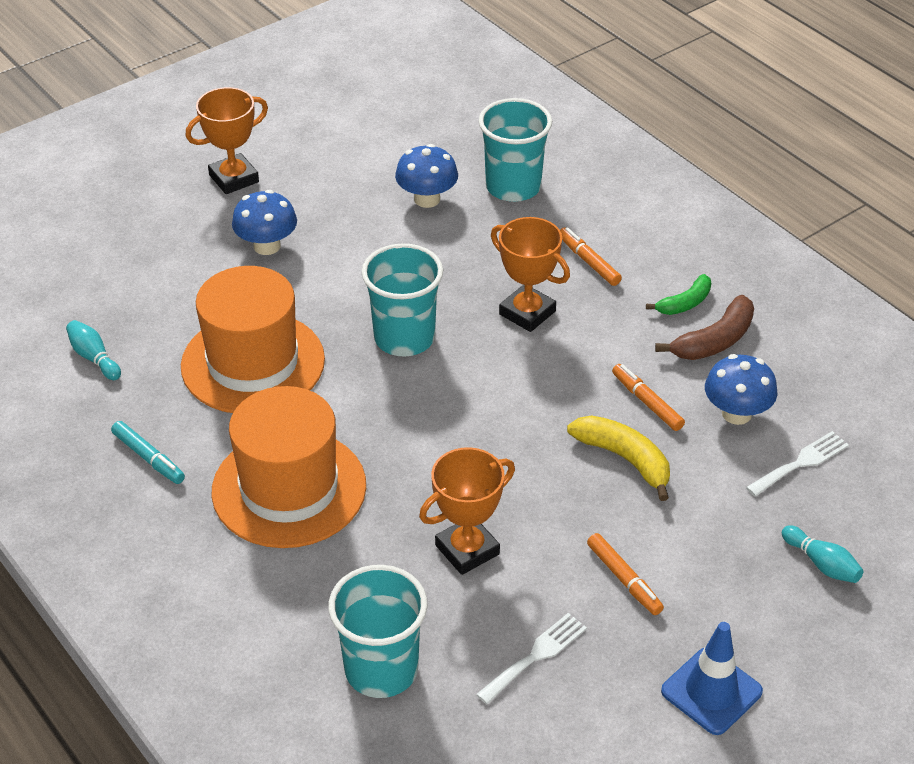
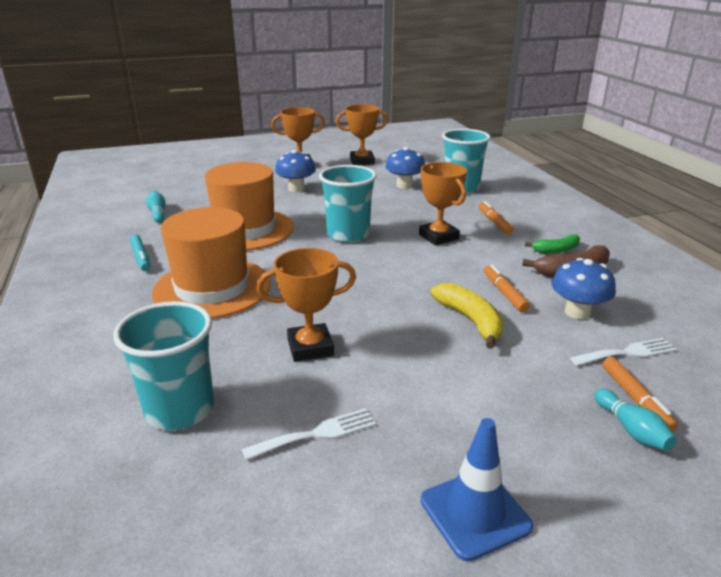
camera: 20 degrees right, 15 degrees down
(328, 145) = (362, 161): none -> orange trophy
(624, 579) = (430, 396): orange marker -> orange marker (635, 398)

